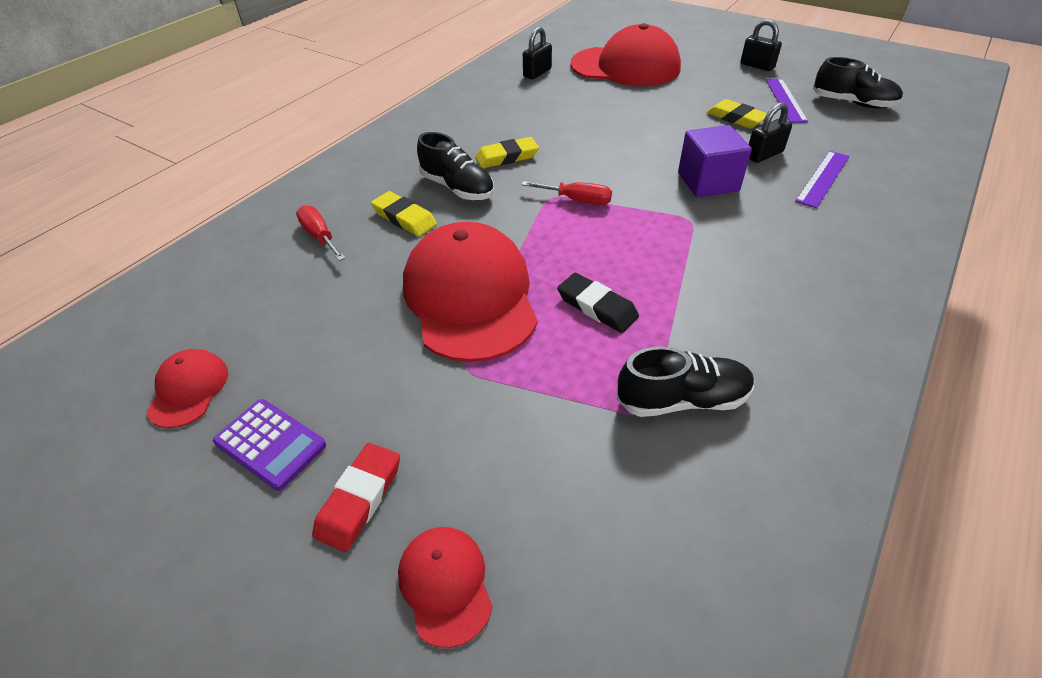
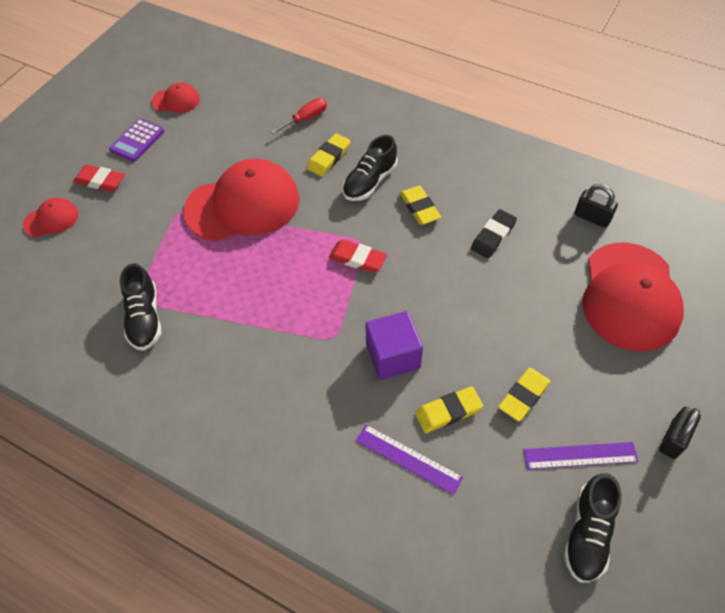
camera: 85 degrees right, 10 degrees up
(577, 200) = (357, 259): red screwdriver -> red eraser
(597, 306) = (230, 274): black eraser -> black eraser (493, 236)
(764, 155) = (448, 412): black padlock -> yellow eraser

